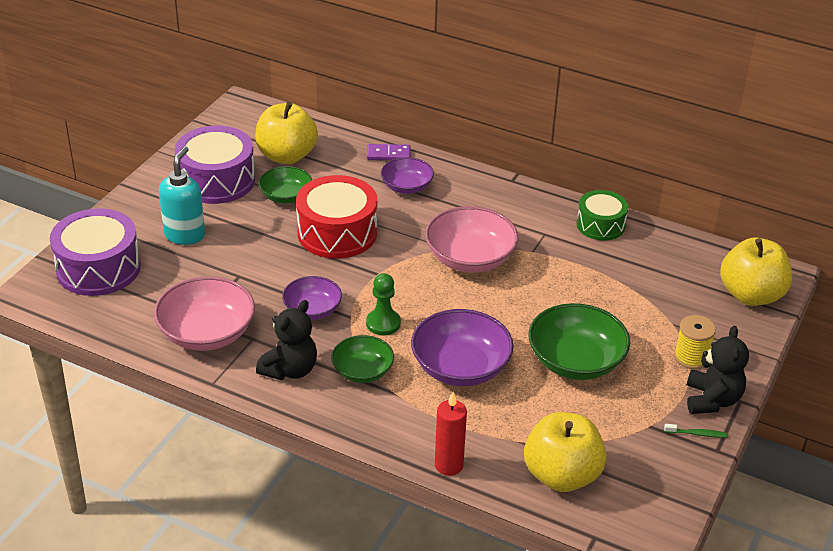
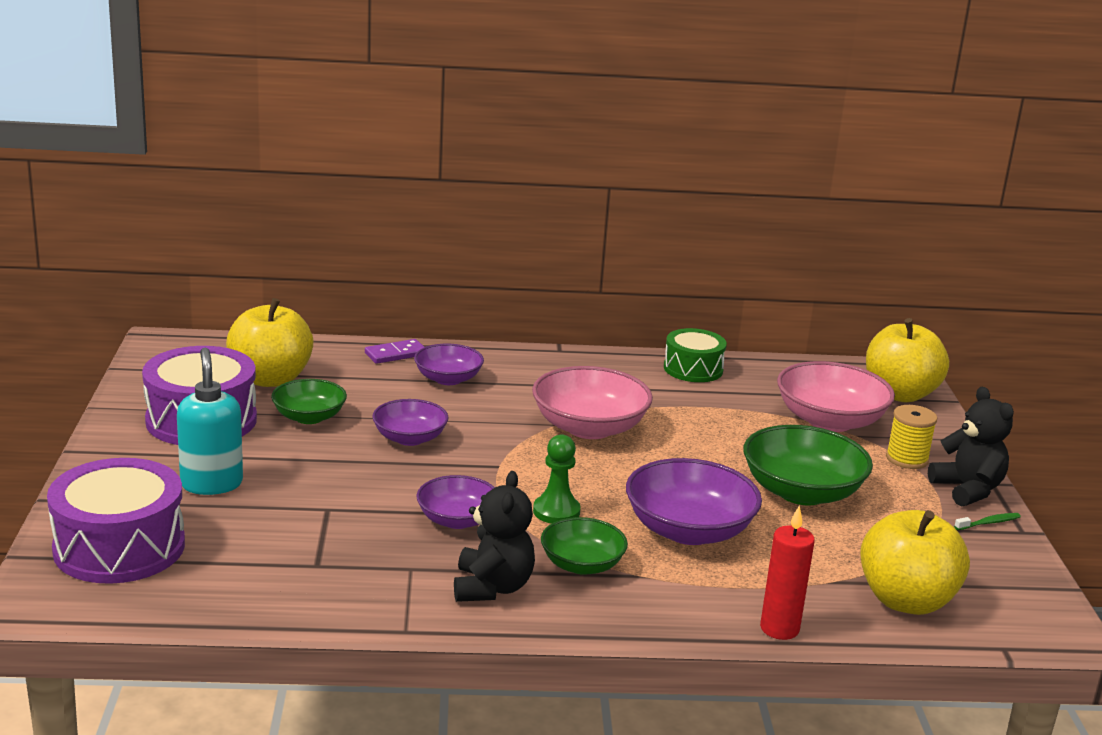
camera: 30 degrees left, 15 degrees down
(207, 333) = (344, 579): pink bowl -> pink bowl (830, 421)
(337, 233) = (410, 438): red drum -> purple bowl

